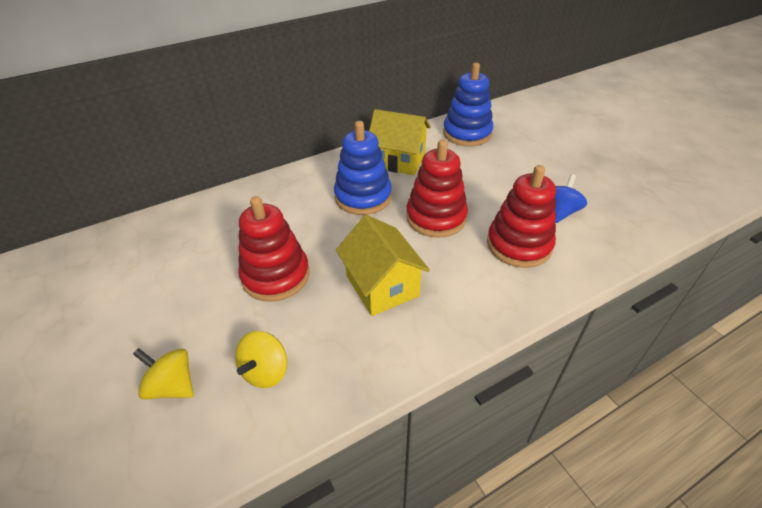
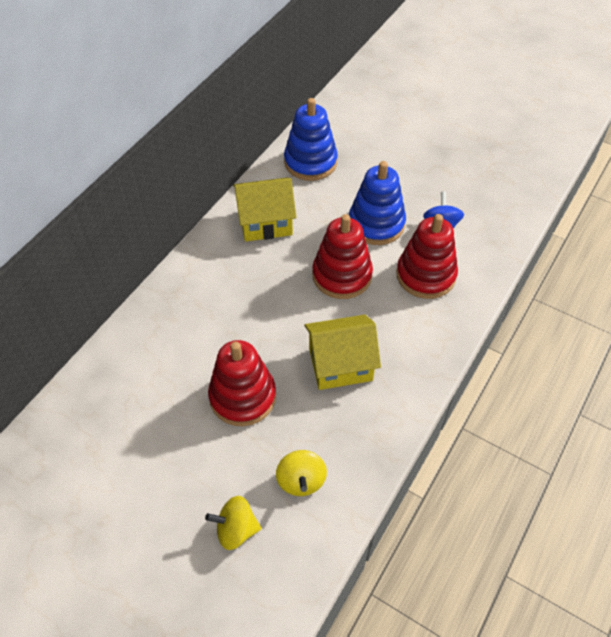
camera: 30 degrees left, 10 degrees up
(363, 197) = (261, 280): blue stacking toy -> blue stacking toy (376, 224)
(382, 286) = (340, 364): yellow house -> yellow house turned 45 degrees counterclockwise

